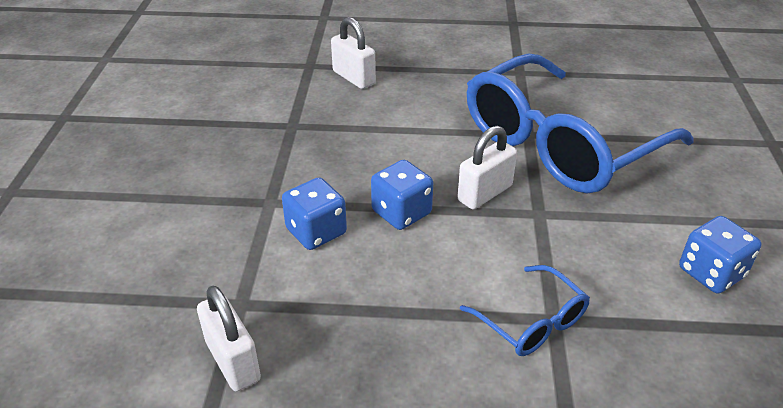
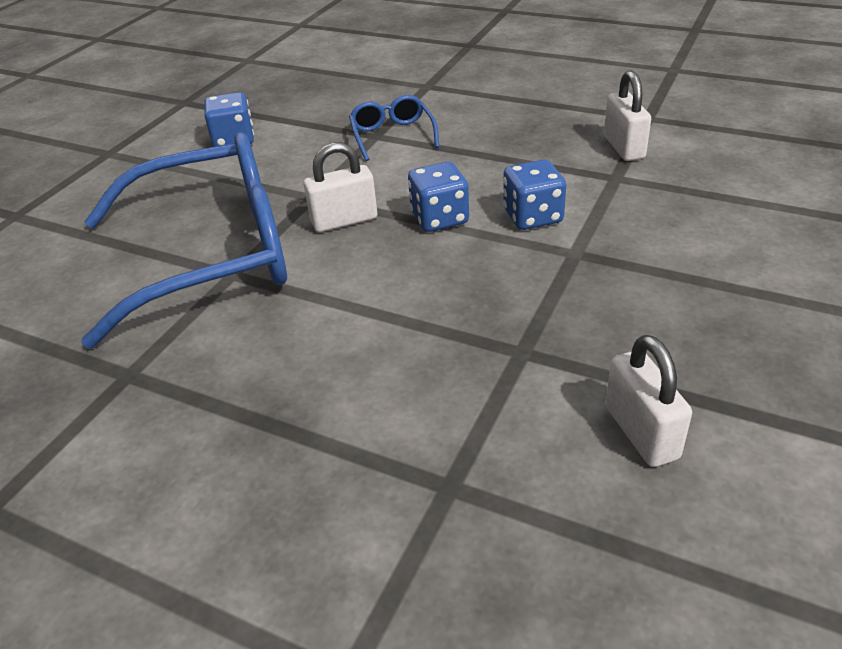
camera: 155 degrees left, 0 degrees up
(353, 78) = (386, 428): white padlock -> white padlock (641, 432)

